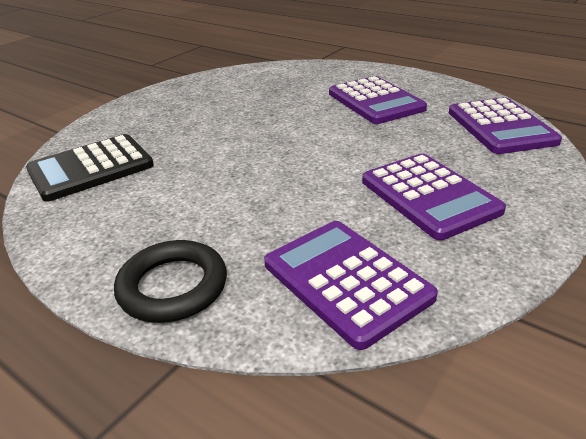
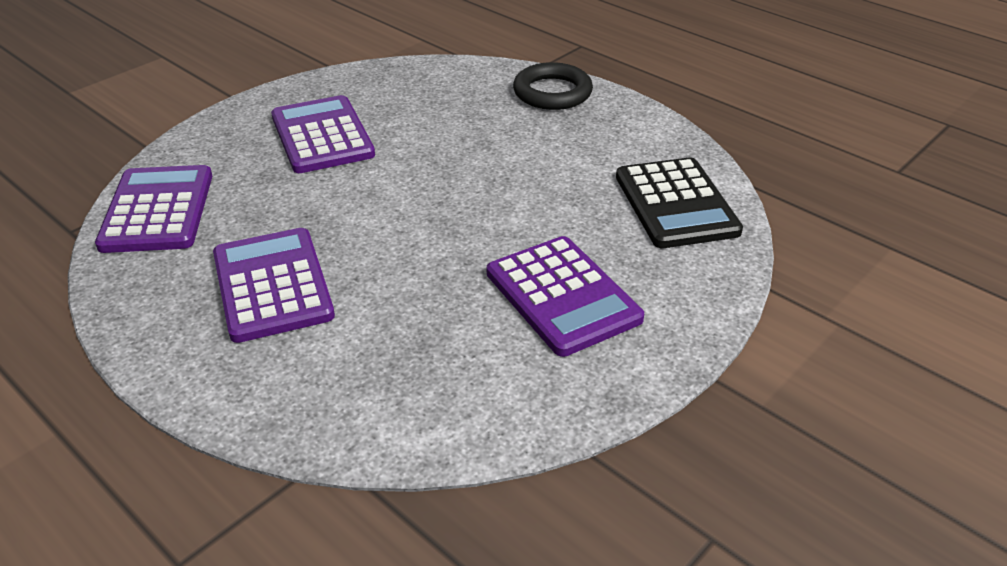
camera: 175 degrees left, 5 degrees up
(91, 168) = (675, 204): black calculator -> black calculator turned 105 degrees clockwise
(346, 280) = (429, 86): purple calculator -> purple calculator (562, 296)

